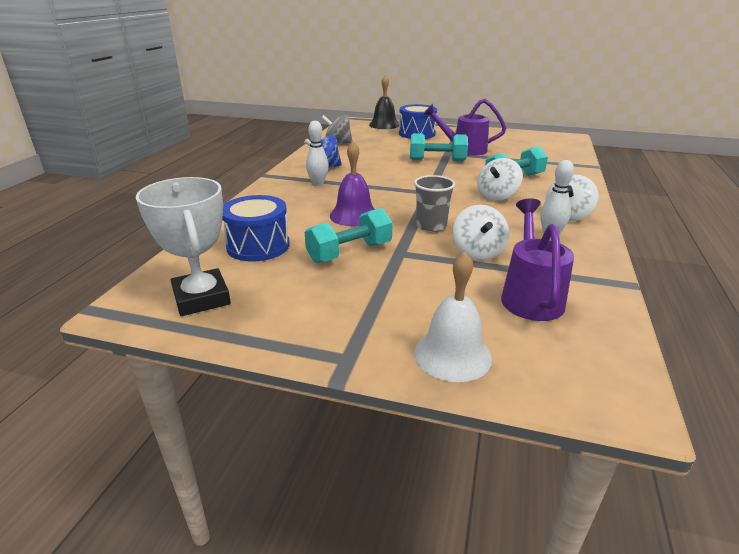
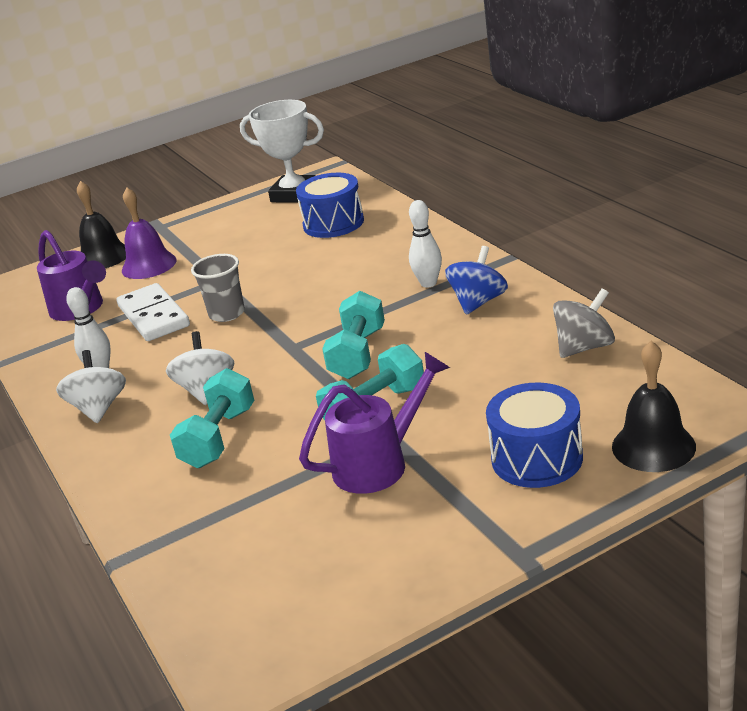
camera: 140 degrees right, 0 degrees up
(349, 252) = (256, 258): turquoise dumbbell -> turquoise dumbbell (358, 354)
(354, 215) = (315, 281): purple bell -> purple bell (149, 265)
(452, 355) = (103, 257): white bell -> black bell
(478, 252) = (153, 316): white spinning top -> white domino

